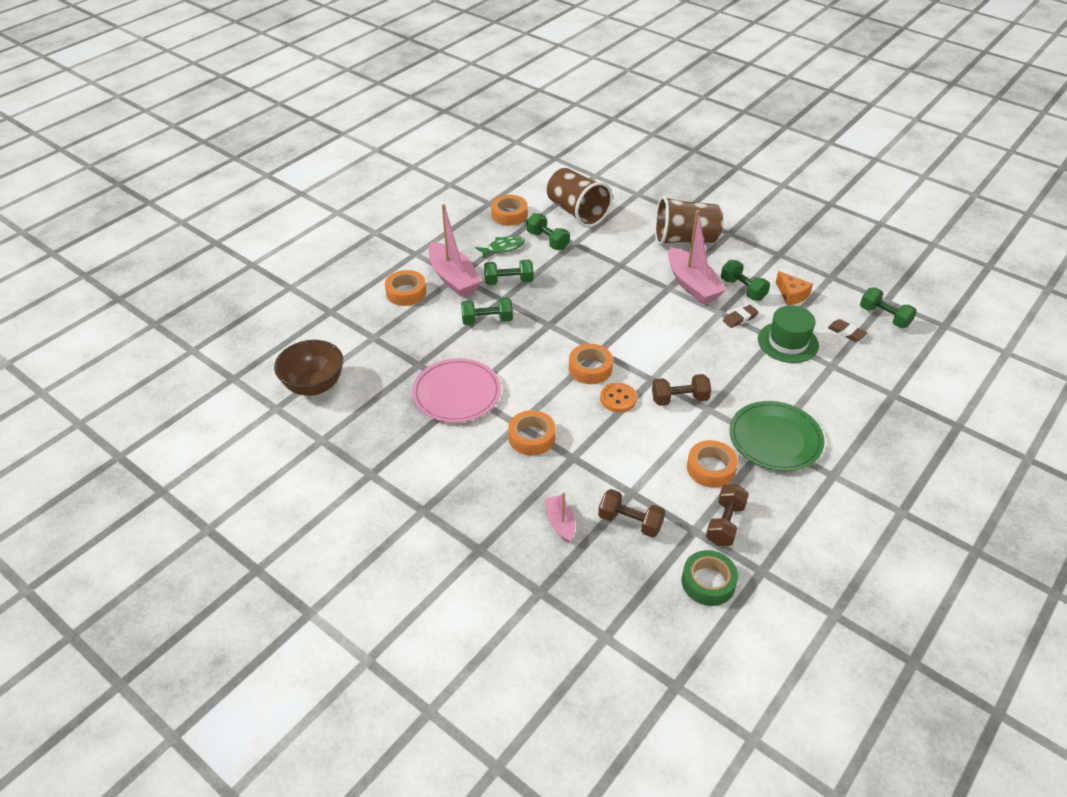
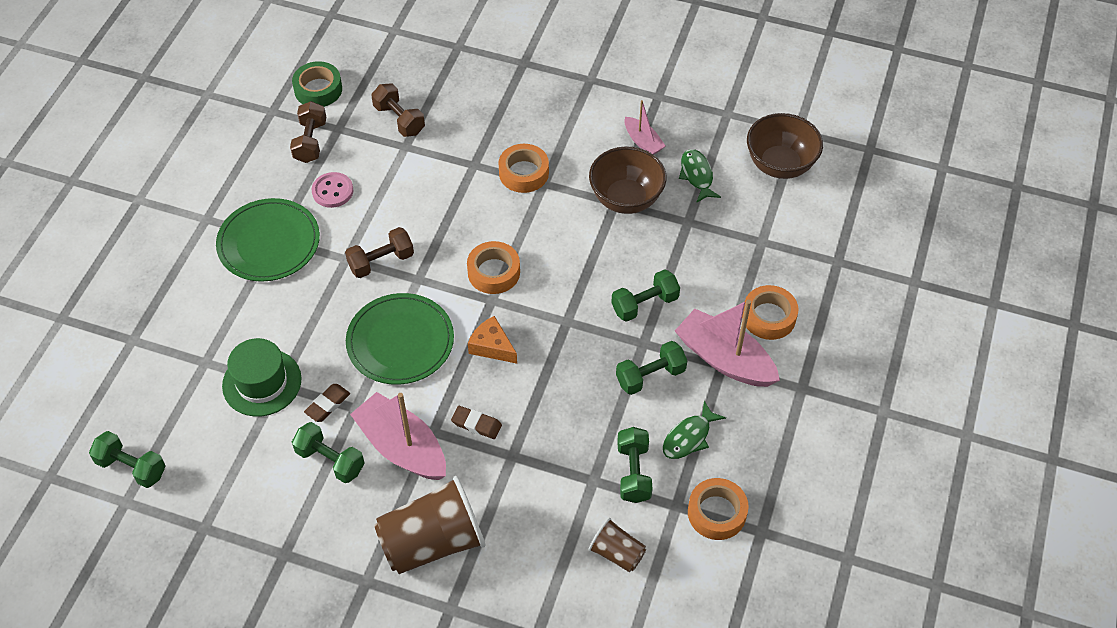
camera: 160 degrees right, 10 degrees up
(387, 396) = (697, 175): none -> green fish
(456, 393) = (626, 199): pink plate -> brown bowl
(548, 241) = (633, 472): green dumbbell -> green dumbbell turned 60 degrees clockwise
(560, 523) = (462, 102): pink boat -> pink boat (643, 142)
(577, 212) = (617, 553): brown cup -> brown cup, size x0.51
(618, 399) = (449, 242): orange button -> none
(630, 522) = (399, 119): brown dumbbell -> brown dumbbell turned 45 degrees clockwise
(678, 342) = (400, 341): none -> green plate
(711, 468) = (332, 191): orange tape -> pink button
(791, 294) = (261, 471): orange cheese -> orange cheese (492, 346)
(846, 332) = (185, 422): brown eraser -> brown eraser (476, 424)

